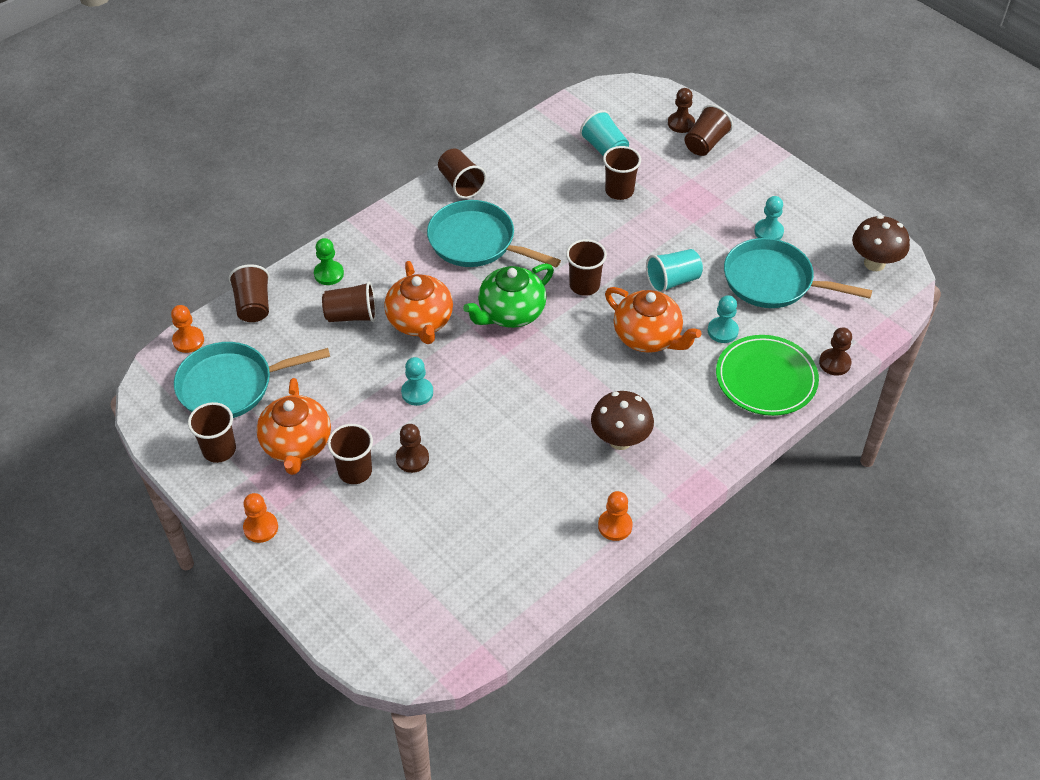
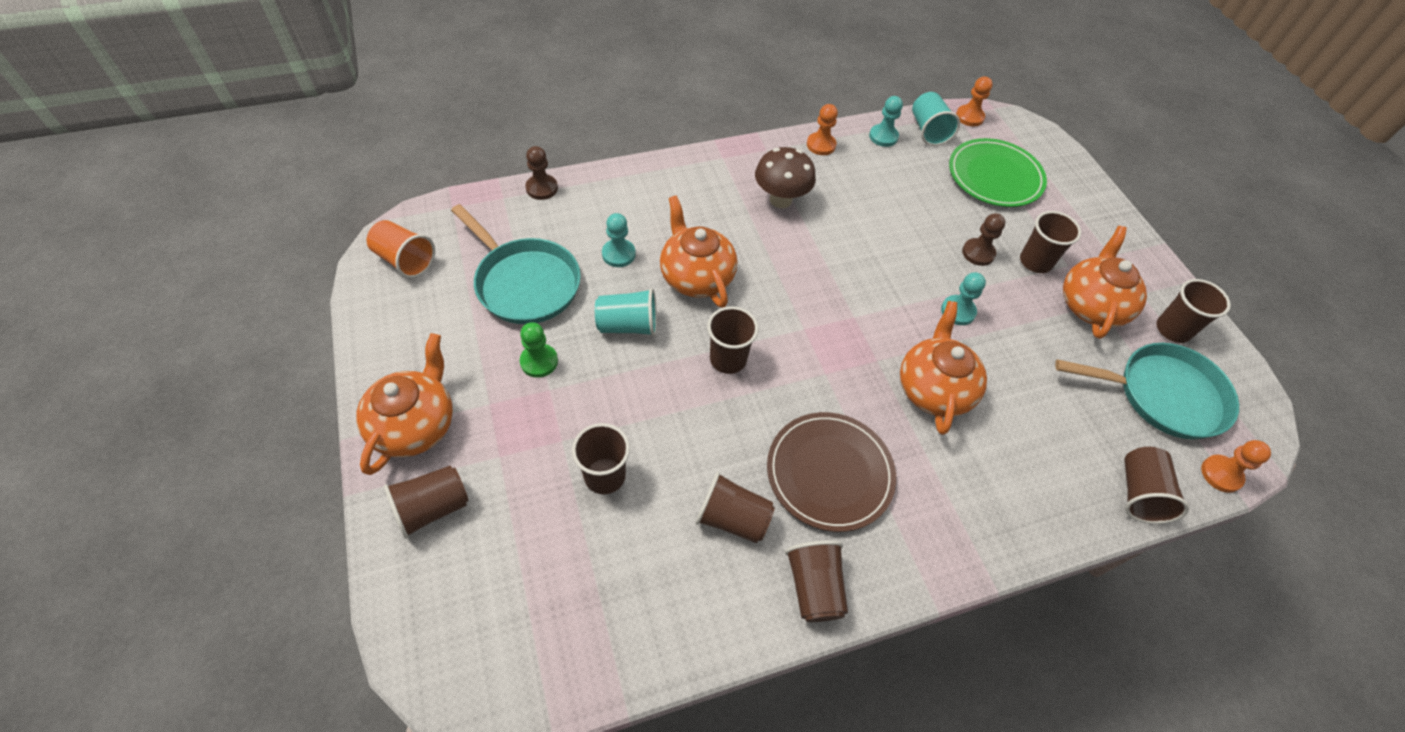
camera: 160 degrees left, 5 degrees up
(261, 528) = (1128, 247): orange pawn -> orange pawn (969, 117)
(329, 274) = (1035, 503): green pawn -> green pawn (539, 361)
(351, 315) = (1014, 429): brown cup -> brown cup (732, 518)
(476, 242) = (829, 473): turquoise pan -> brown plate
(510, 313) = (827, 359): green teapot -> none
(604, 149) = (576, 563): turquoise cup -> turquoise cup (928, 131)
(681, 123) = (434, 563): brown pawn -> none
(756, 174) = (415, 425): none -> orange teapot
(766, 378) = (614, 199): green plate -> green plate (994, 176)
(768, 232) = (476, 340): turquoise pawn -> turquoise pawn (883, 136)
(874, 263) = (405, 260): brown mushroom -> orange cup

